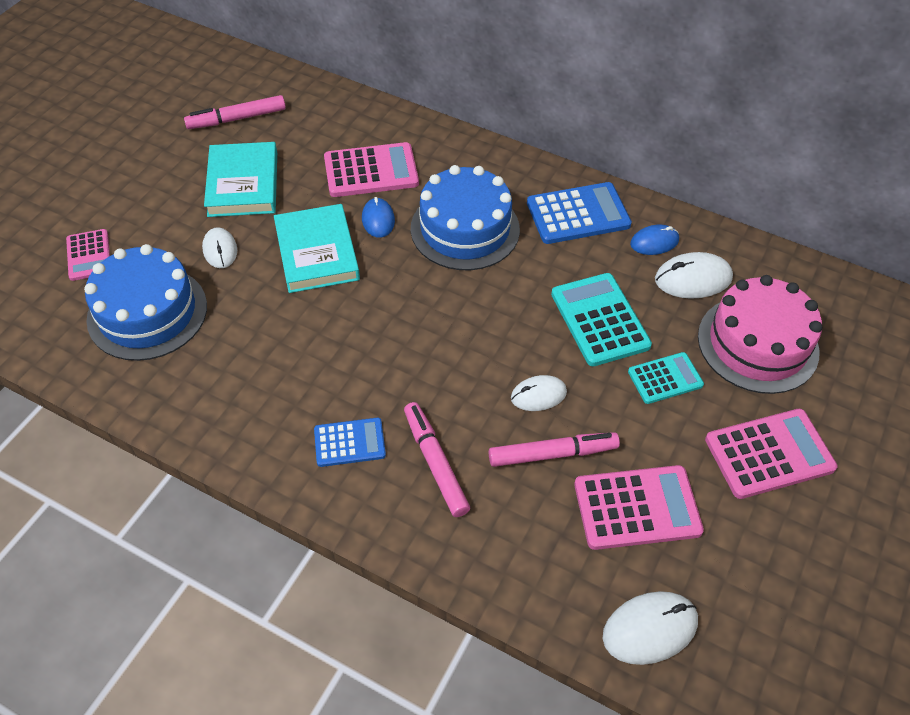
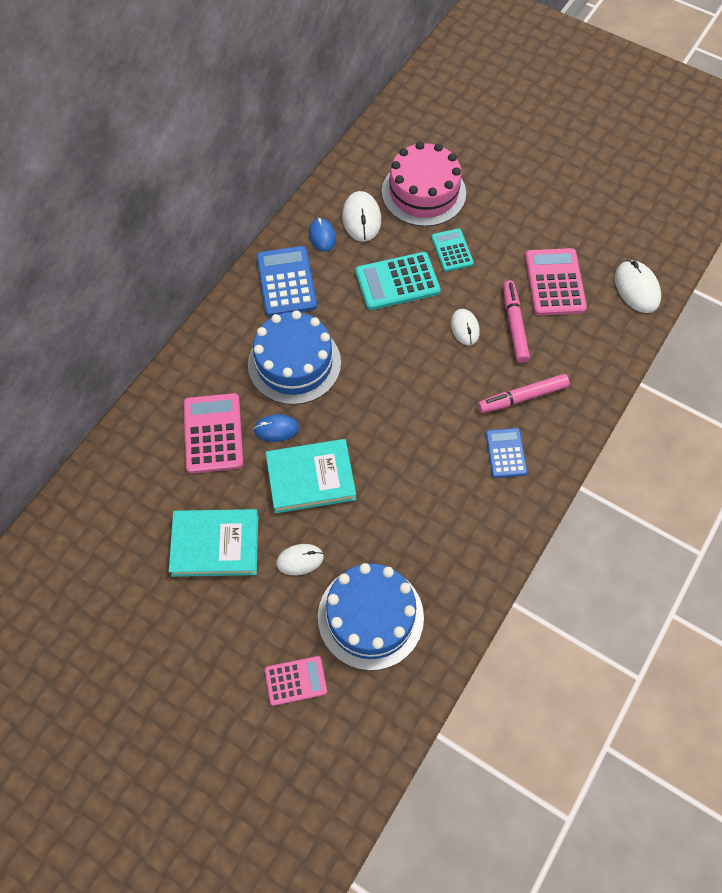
camera: 85 degrees left, 10 degrees up
(237, 119) = (118, 556): pink marker -> none
(769, 454) = (513, 205): pink calculator -> none

